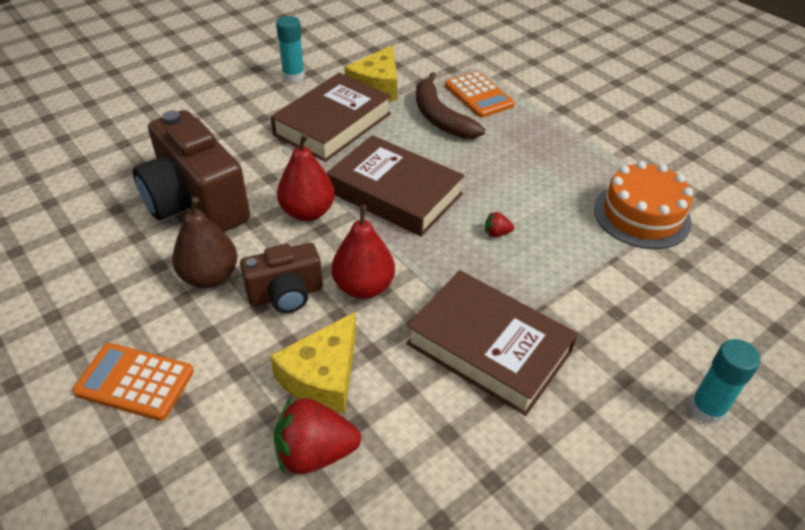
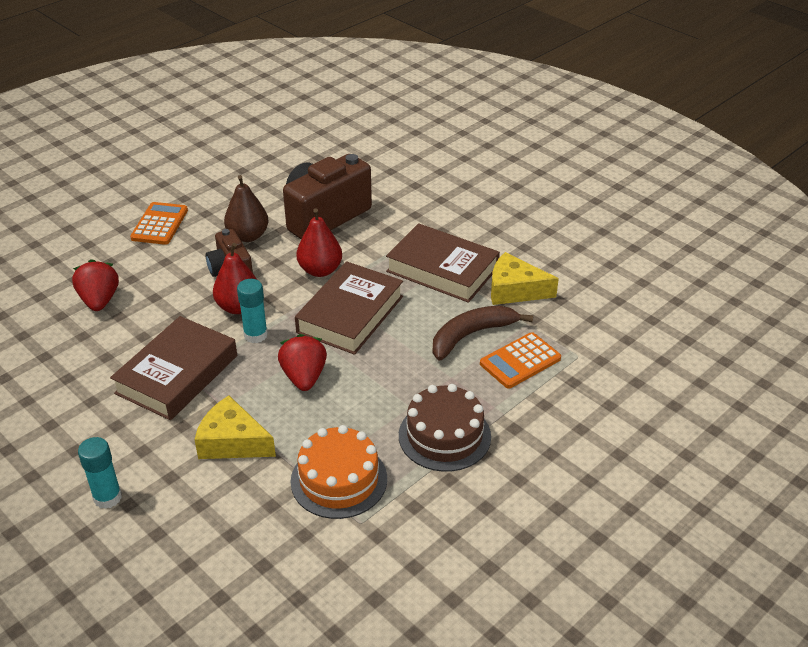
camera: 85 degrees right, 5 degrees down
(293, 76) = (513, 237): turquoise glue stick -> turquoise glue stick (255, 335)
(323, 376) = (157, 297): yellow cheese -> yellow cheese (232, 442)
(496, 233) = (304, 377): red strawberry -> red strawberry, size x2.17
(576, 146) = (444, 436): none -> brown cake

